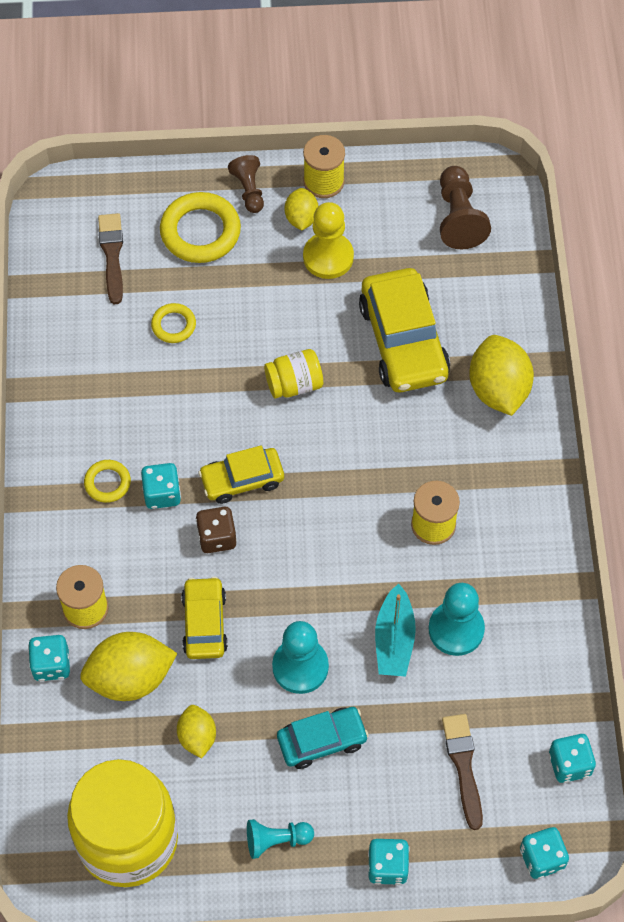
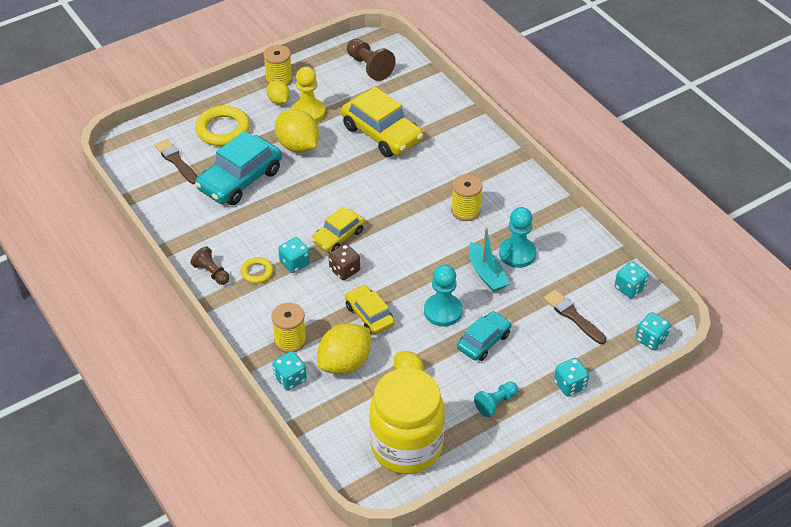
camera: 30 degrees left, 15 degrees down
(173, 325) = (240, 179): yellow ring -> turquoise car
(249, 190) = (237, 99): brown pawn -> brown pawn (211, 273)
(294, 384) = (334, 178): yellow jar -> none
(498, 389) = (452, 134): yellow lemon -> yellow lemon (298, 146)

